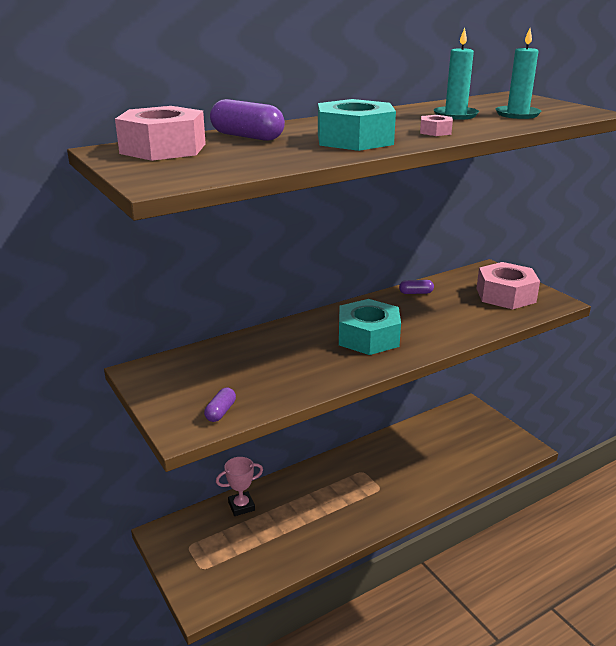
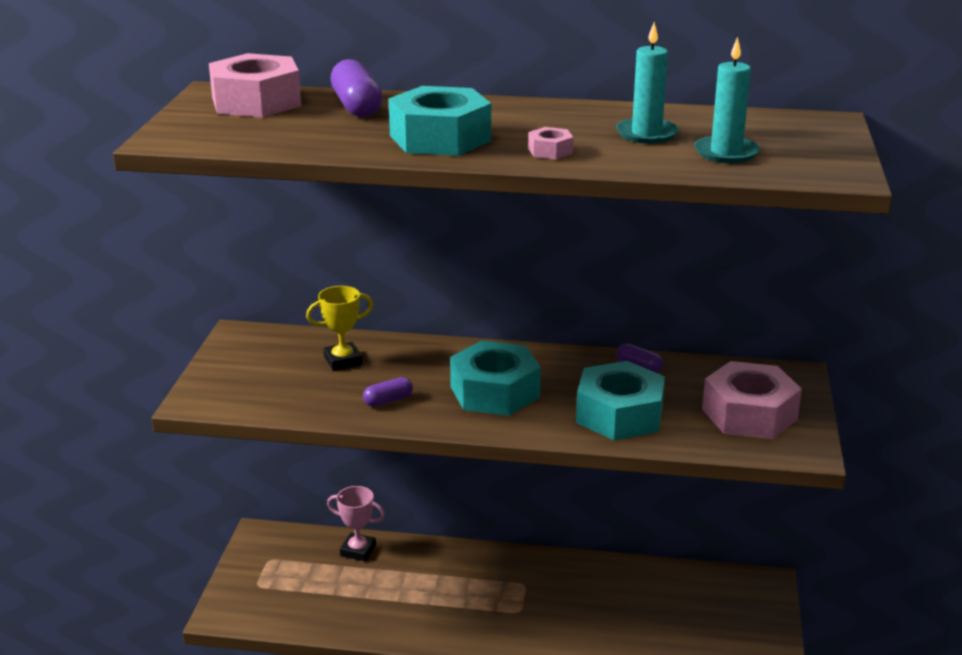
camera: 40 degrees right, 0 degrees up
(220, 412) = (247, 400): purple capsule -> purple capsule (388, 400)
(244, 358) = (343, 360): none -> yellow trophy
(451, 321) = (619, 414): none -> turquoise nut

